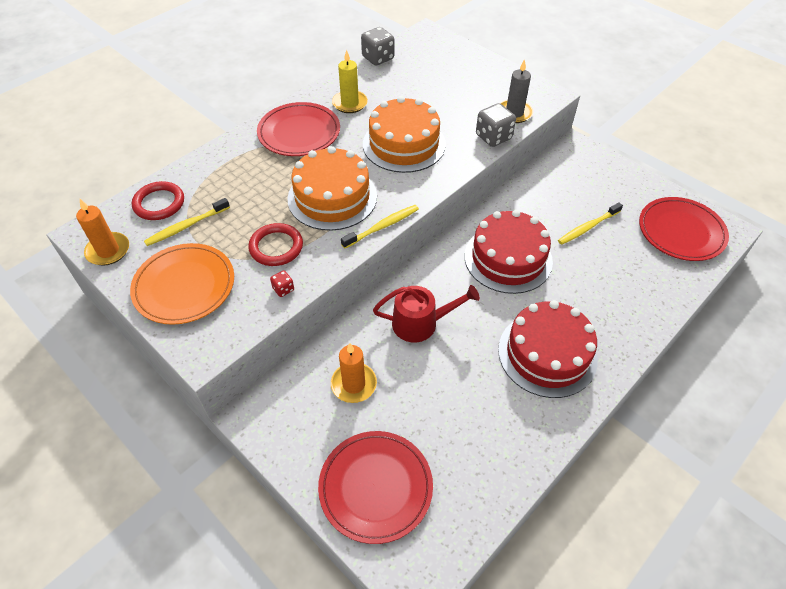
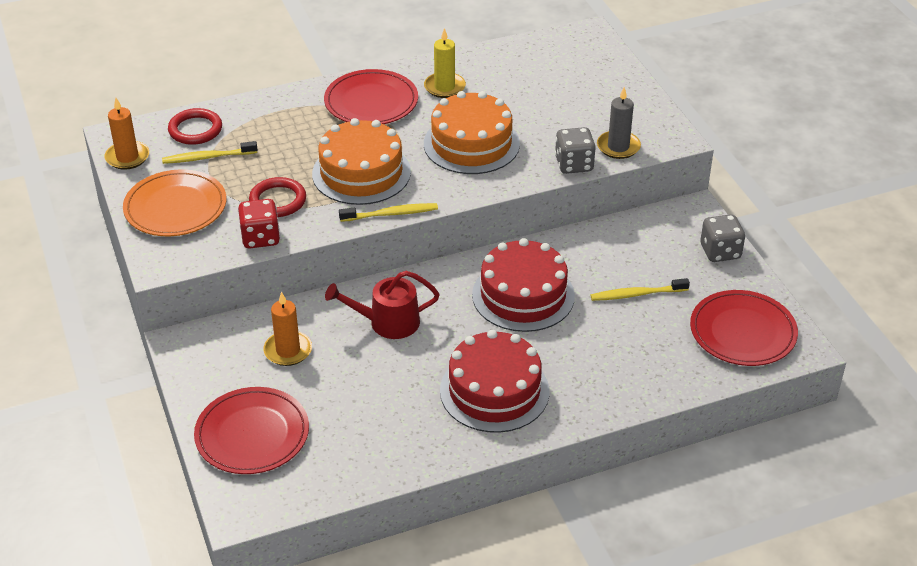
camera: 25 degrees right, 10 degrees down
(283, 289) = (260, 238): red dice -> red dice, size x1.99
(378, 58) = (510, 47): grey dice -> grey dice (720, 252)
(420, 323) = (388, 322): red watering can -> red watering can turned 150 degrees clockwise

